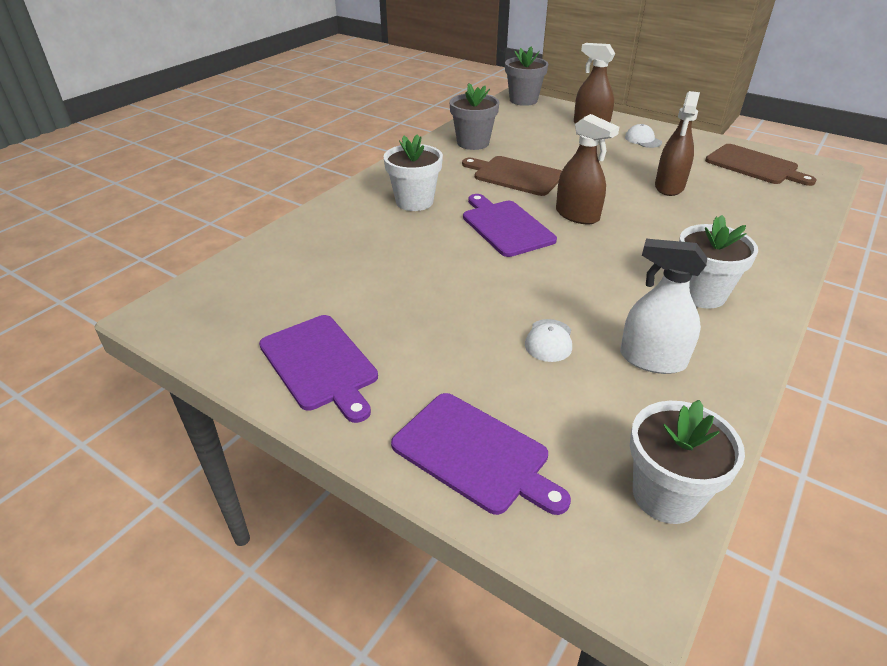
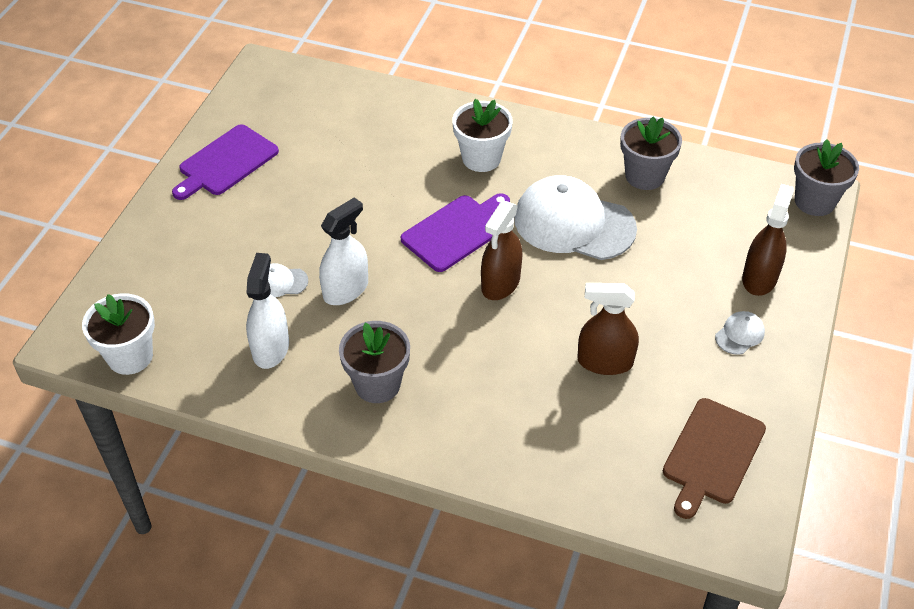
camera: 75 degrees right, 10 degrees up
(475, 454) = (153, 257): purple cutting board -> none
(515, 175) = (573, 223): brown cutting board -> white cap
(569, 297) = (346, 289): none -> white spray bottle
(701, 294) = (377, 384): white flower pot -> grey flower pot

